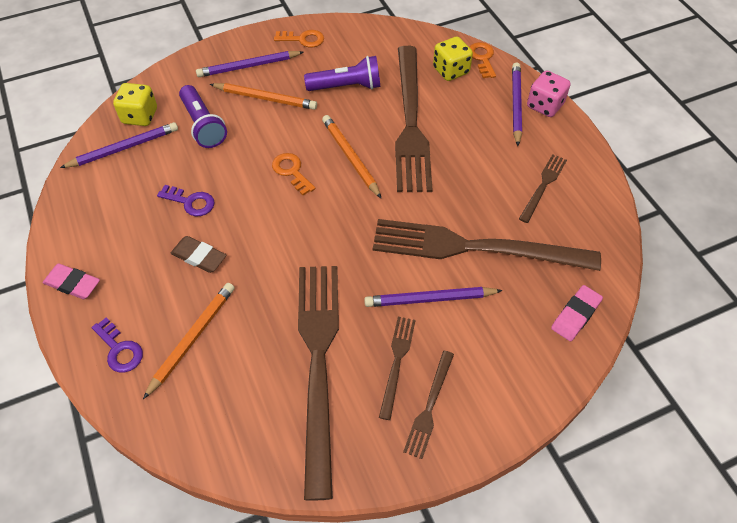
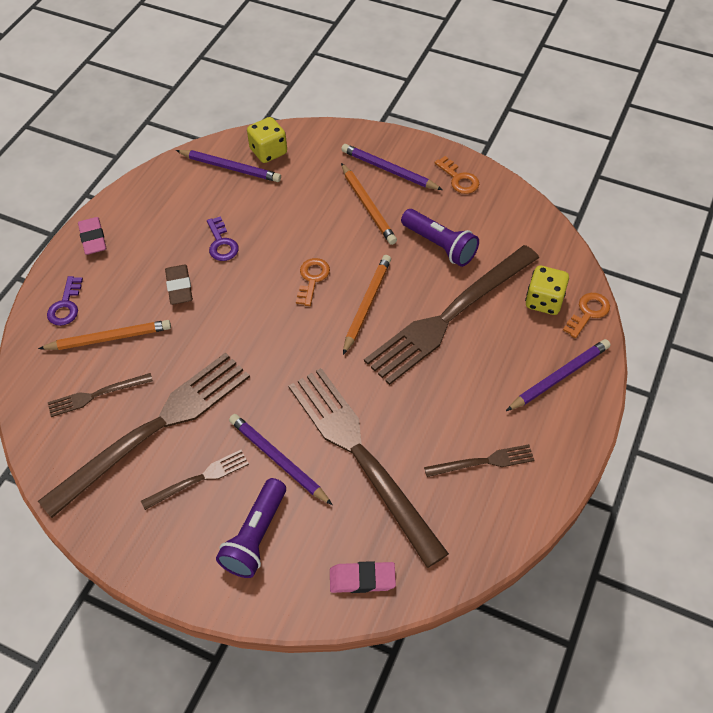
camera: 50 degrees right, 0 degrees up
(203, 125) = (299, 192): purple flashlight -> purple flashlight (256, 536)
(429, 407) = (179, 529): brown fork -> brown fork (96, 395)
(545, 106) = (584, 399): pink dice -> none

